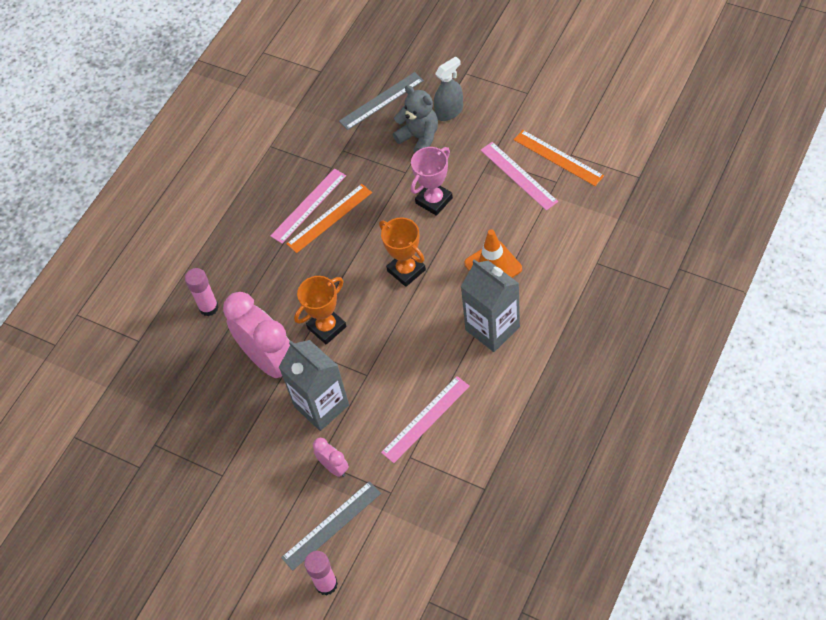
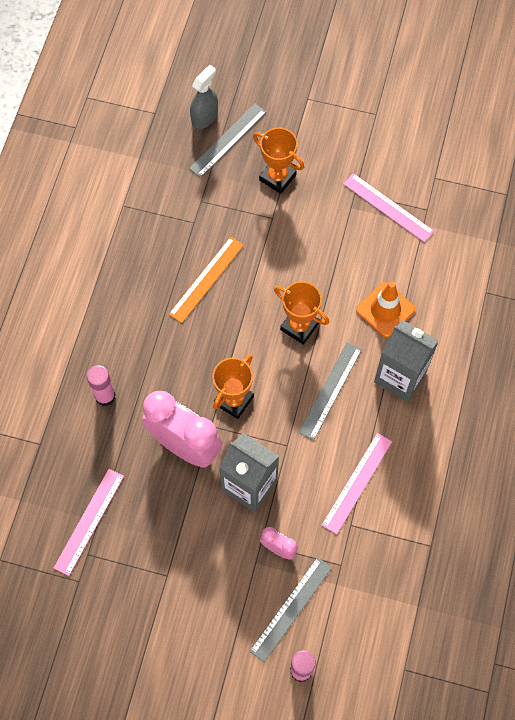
camera: 20 degrees left, 10 degrees up
(308, 205) = (181, 268): pink ruler -> pink ruler (89, 521)
(419, 138) = (277, 177): grey teddy bear -> orange trophy
(421, 331) = (330, 390): none -> grey ruler
(434, 200) = (309, 246): pink trophy -> none
(449, 111) = (301, 144): grey spray bottle -> grey spray bottle (204, 117)
(558, 157) = (423, 183): orange ruler -> none

